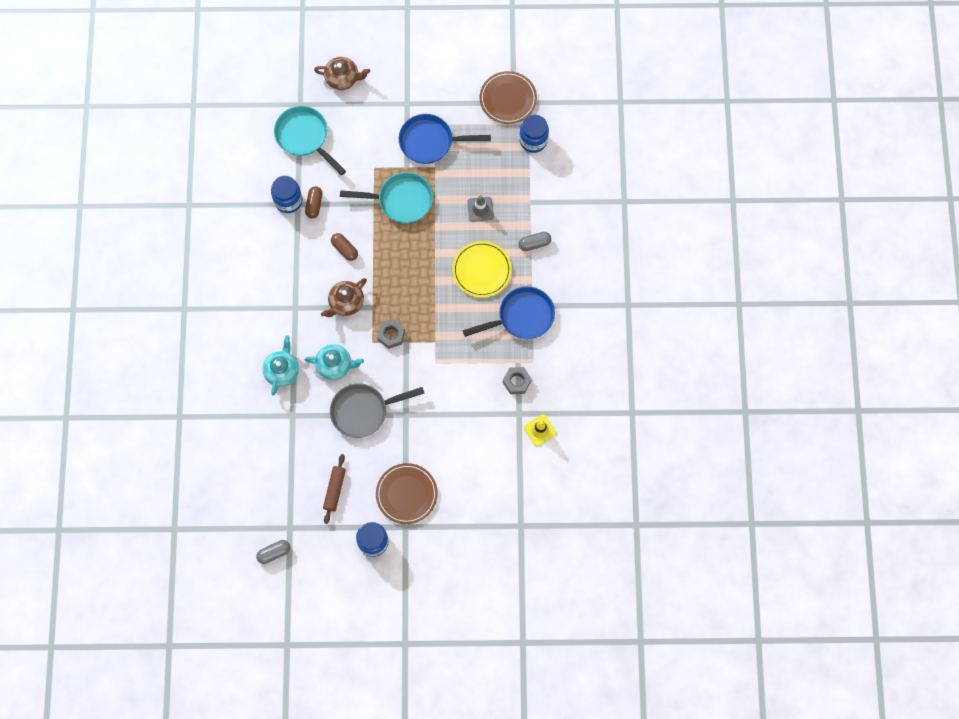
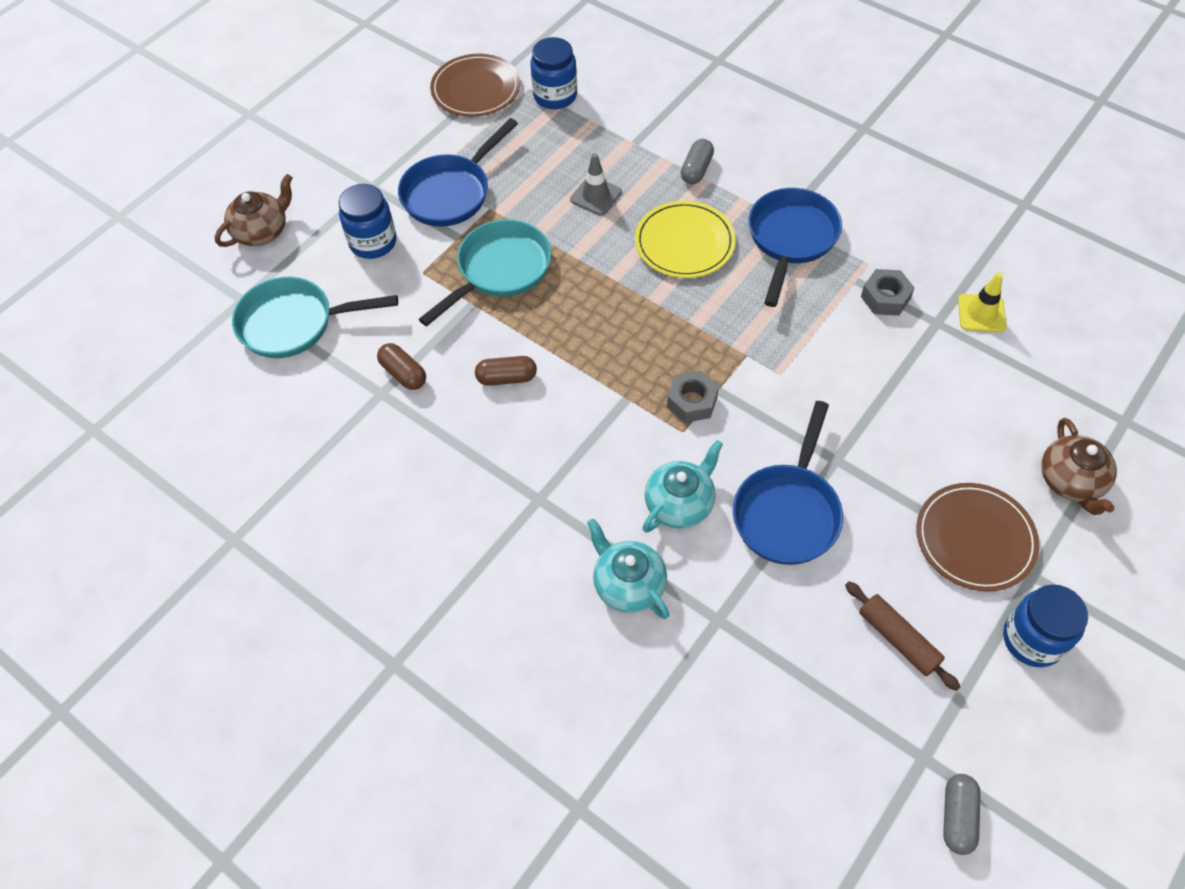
camera: 50 degrees left, 15 degrees down
(288, 200) = (364, 402): blue jar -> blue jar (373, 242)
(346, 302) = (590, 427): brown teapot -> brown teapot (1070, 481)
(363, 411) = (788, 512): grey pan -> blue pan

